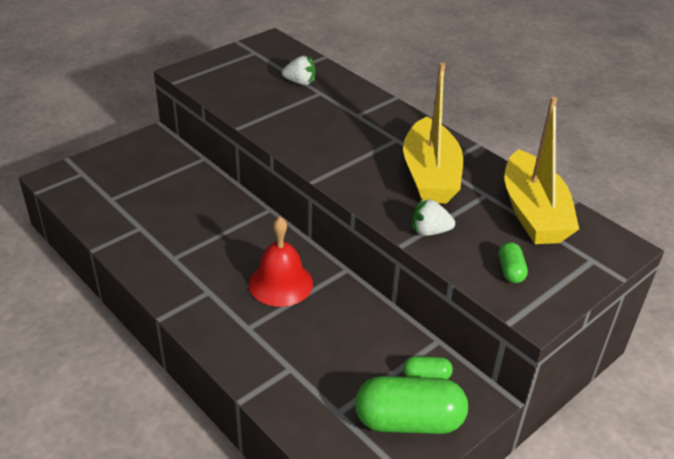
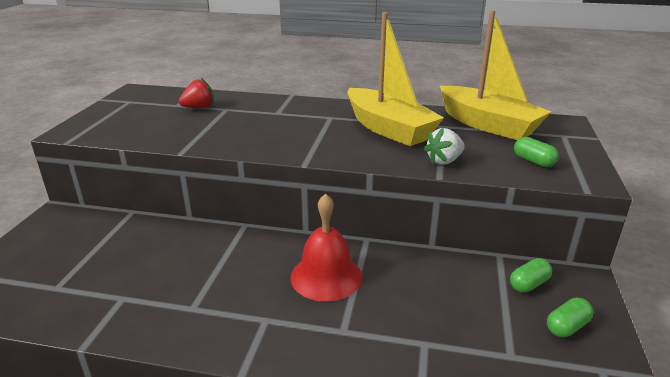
camera: 35 degrees left, 10 degrees down
(300, 82) = (199, 108): white strawberry -> red strawberry
(408, 421) = (567, 327): green capsule -> green capsule, size x0.47

